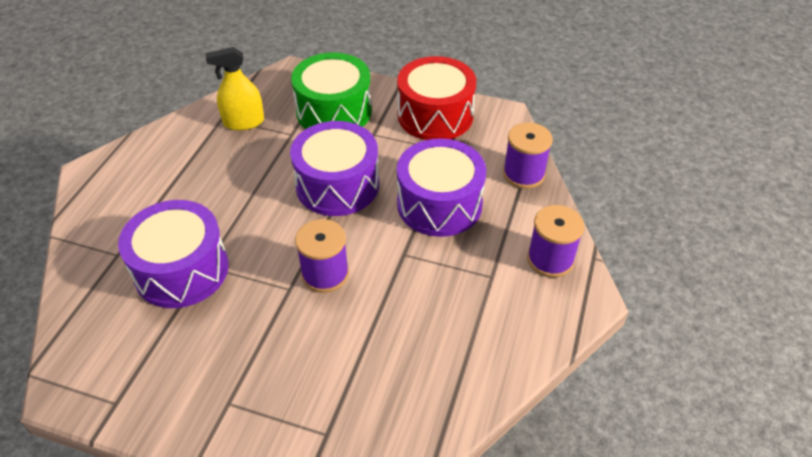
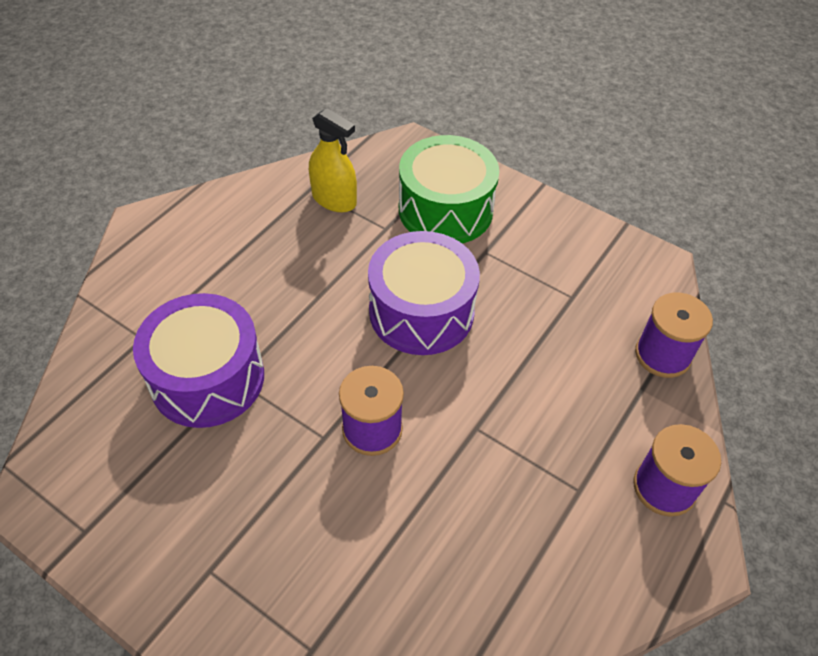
camera: 15 degrees right, 5 degrees up
(244, 122) = (334, 199): yellow spray bottle -> yellow spray bottle turned 150 degrees counterclockwise
(435, 115) = (570, 244): red drum -> none
(439, 204) = (541, 370): purple drum -> none

